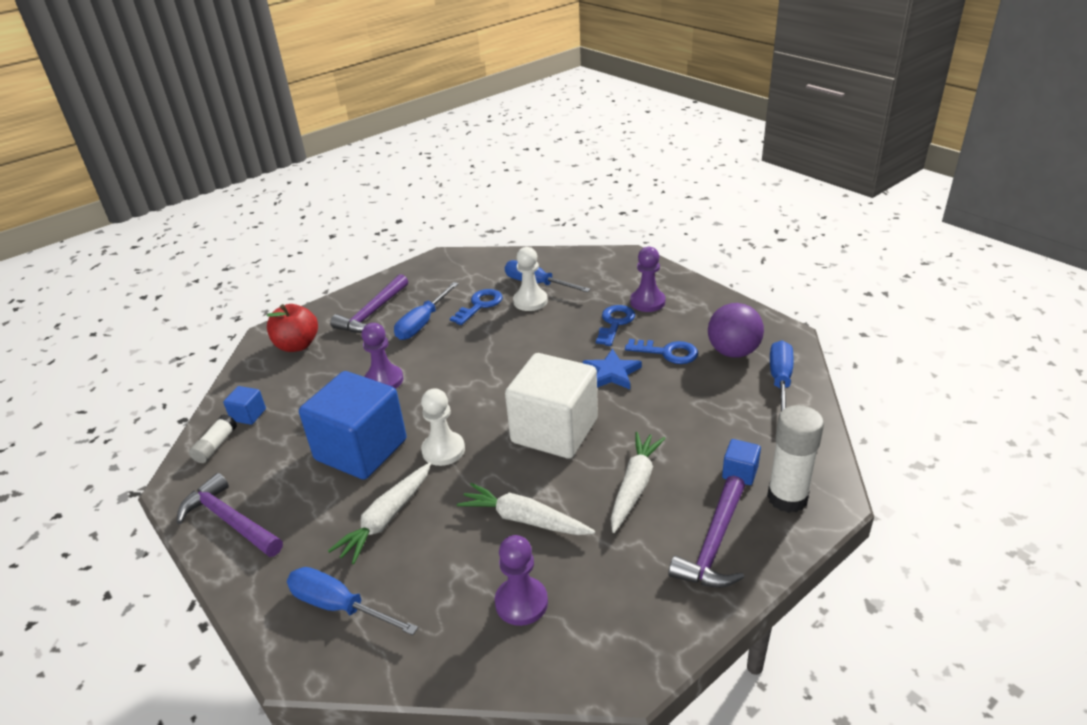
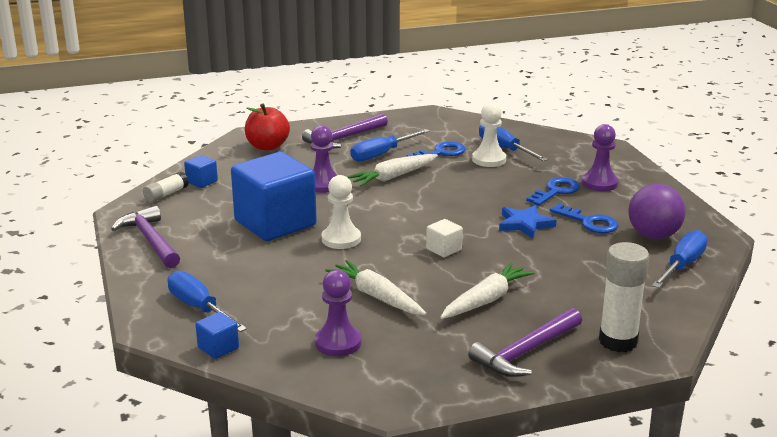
camera: 20 degrees right, 10 degrees down
(386, 518) = (267, 268): white carrot -> white carrot (393, 177)
(554, 431) = (444, 249): white cube -> white cube, size x0.41
(740, 472) = (588, 315): blue cube -> blue cube (218, 348)

